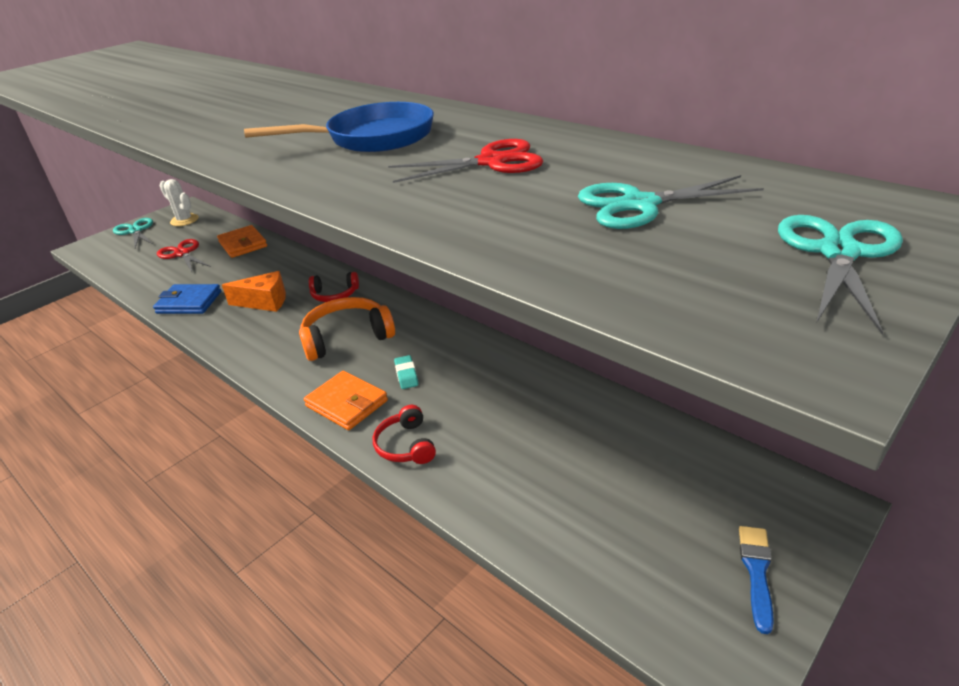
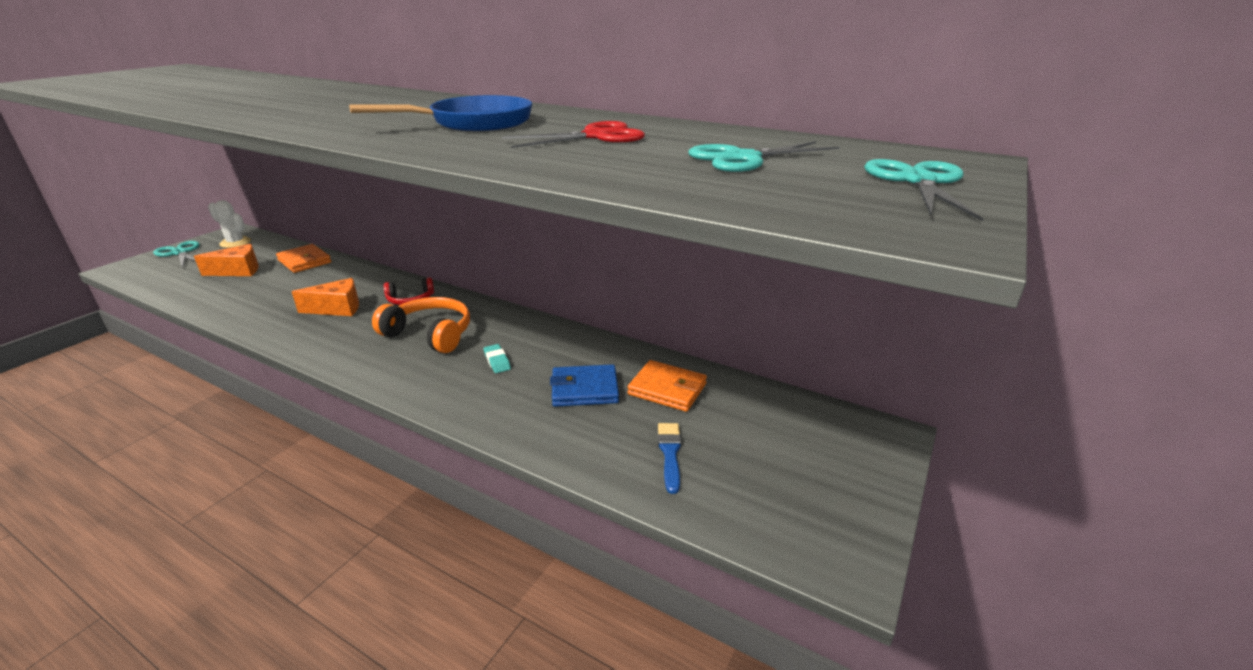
camera: 15 degrees left, 5 degrees down
(182, 253) = (238, 271): red scissors -> orange cheese
(189, 302) = (253, 312): blue wallet -> blue wallet (584, 389)
(347, 337) = (430, 334): orange headphones -> orange headphones turned 60 degrees clockwise
(347, 403) = (442, 389): orange wallet -> orange wallet (667, 389)
(405, 445) = (509, 419): red headphones -> none
(756, 572) = (848, 489): blue brush -> blue brush (670, 453)

